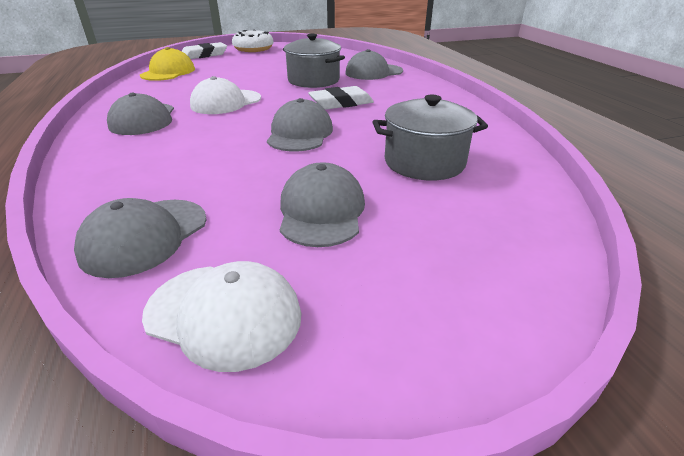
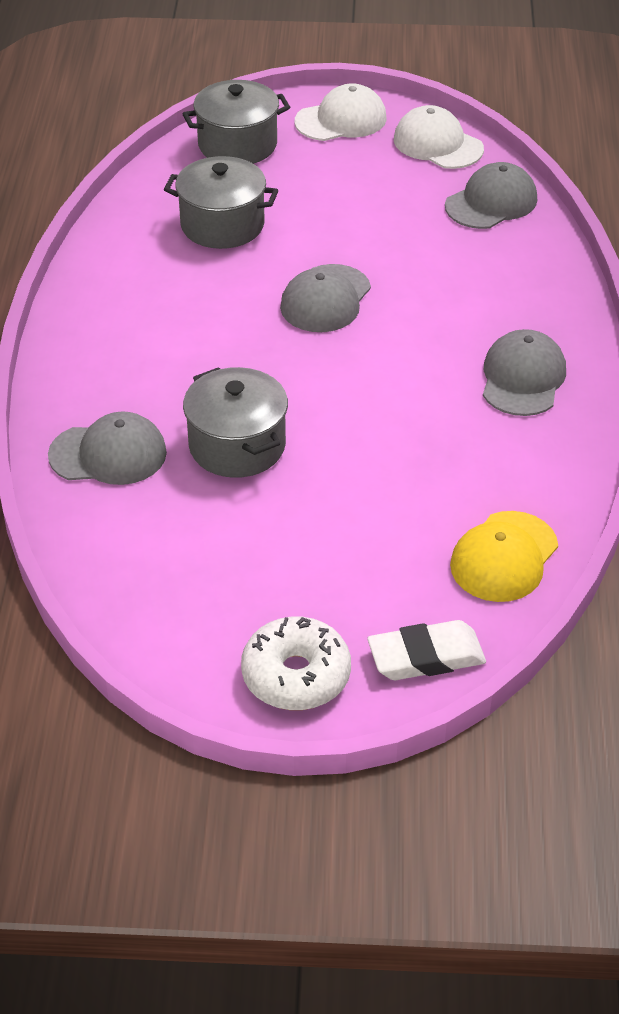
camera: 160 degrees left, 10 degrees up
(226, 102) = (404, 400): white cap -> white cap (341, 120)
(321, 211) = (350, 195): grey cap -> none
(341, 103) = (235, 357): white eraser -> none
(502, 243) = (237, 144): none -> grey pot

